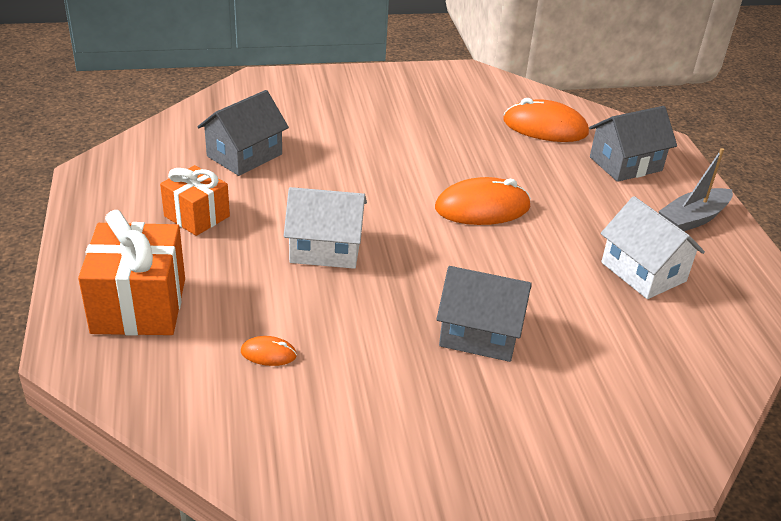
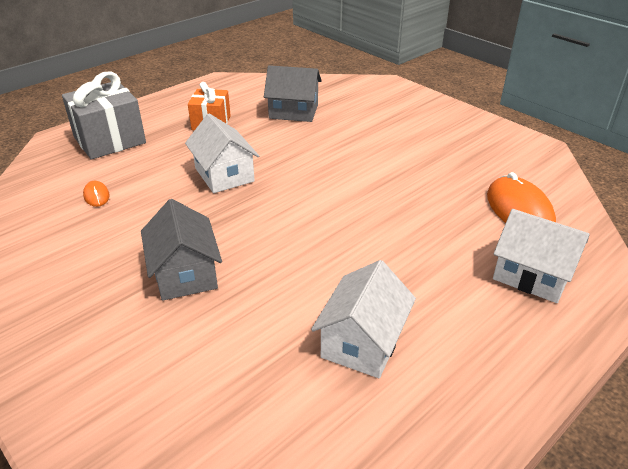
camera: 60 degrees right, 0 degrees up
(139, 306) = (110, 140): orange gift -> grey gift
(482, 207) = (352, 219): orange mouse -> none
(625, 164) = (532, 275): grey house -> white house
(693, 219) = (498, 352): grey boat -> none

